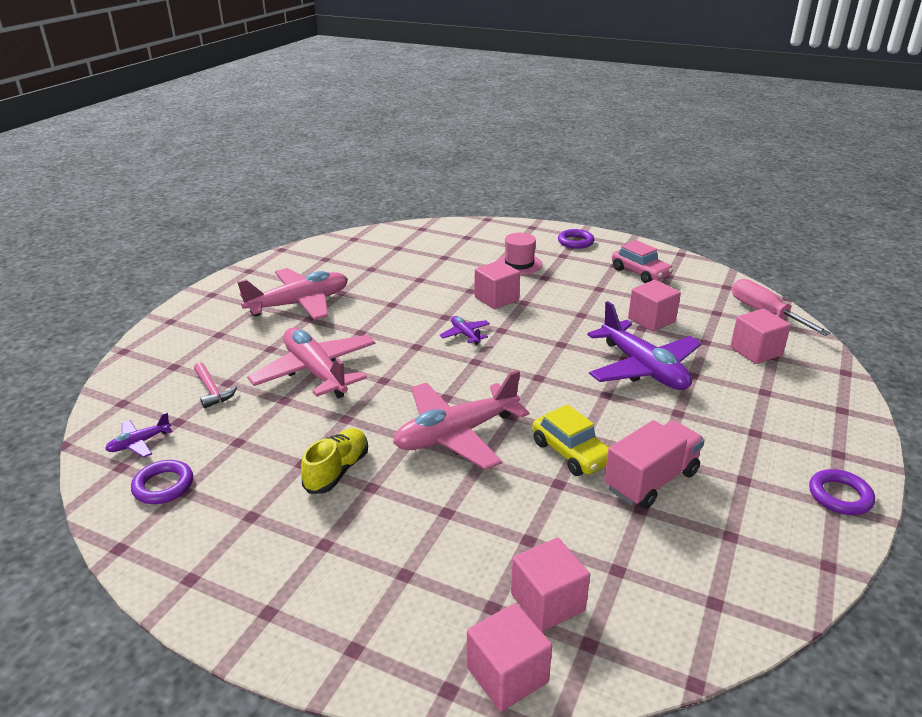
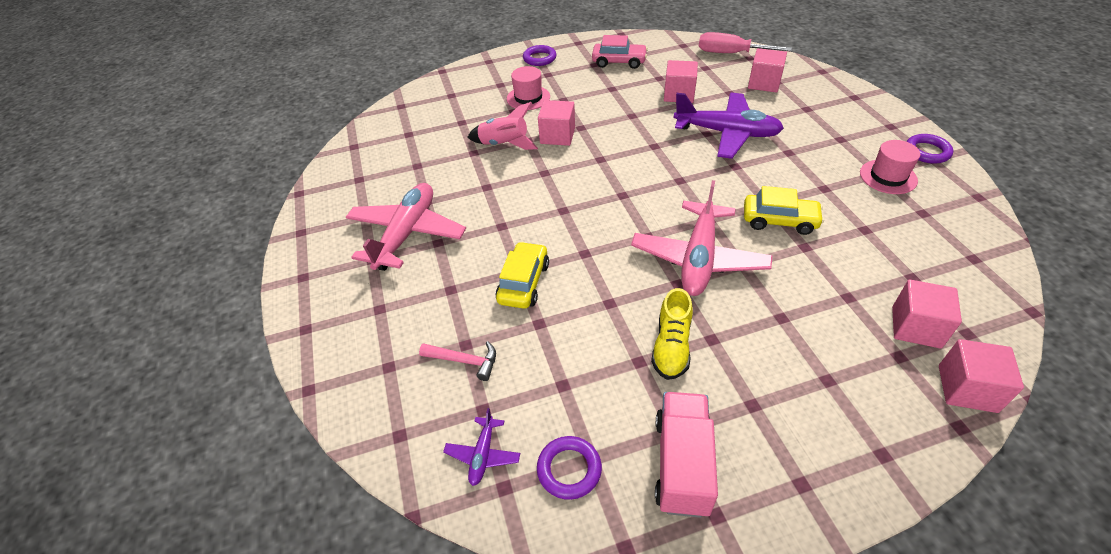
camera: 40 degrees left, 15 degrees up
(316, 372) = (523, 283): pink plane -> yellow car
(337, 471) = (671, 346): yellow shoe -> yellow shoe turned 150 degrees counterclockwise
(448, 285) = (504, 144): none -> pink rocket
(465, 334) = (582, 178): purple plane -> none
(651, 480) = (843, 207): pink truck -> pink truck (682, 464)
(748, 488) = (888, 177): none -> pink hat

